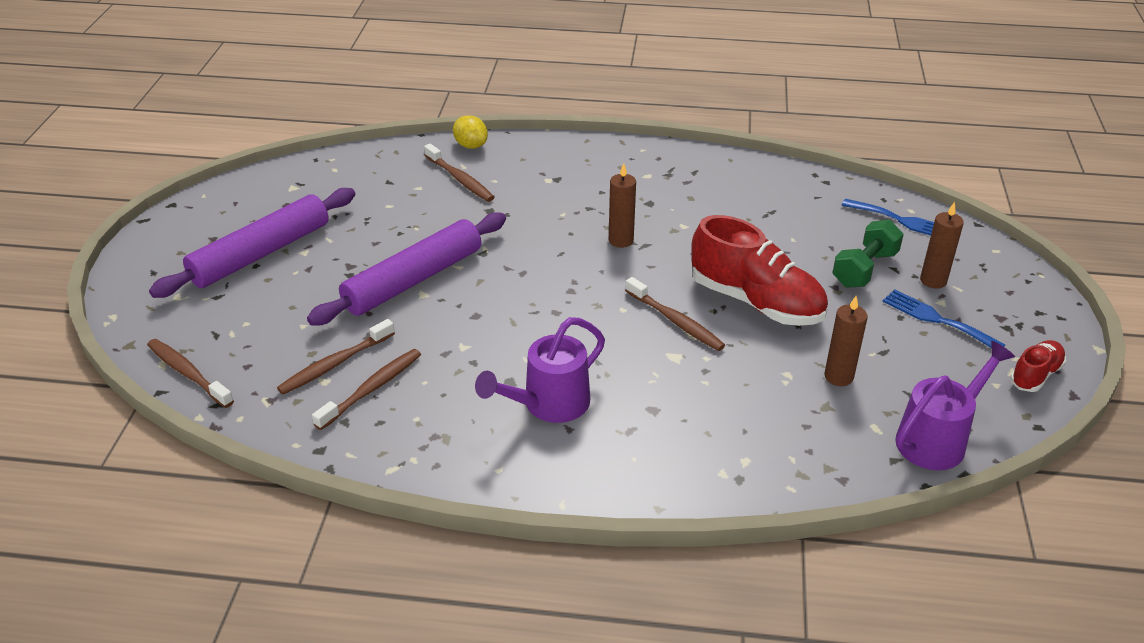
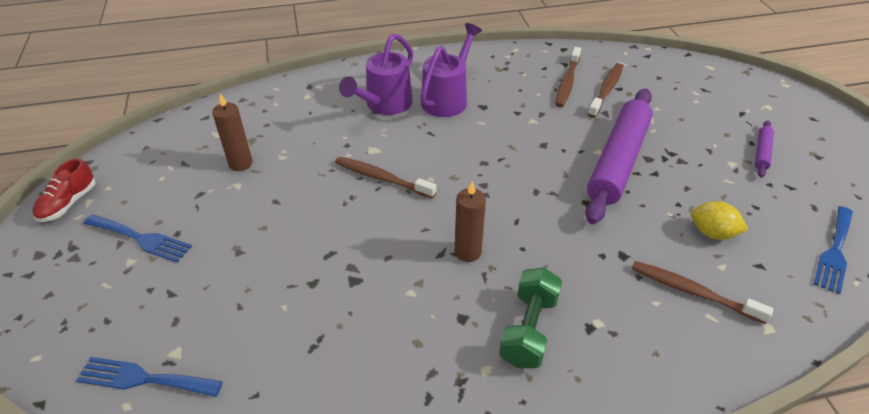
camera: 160 degrees right, 5 degrees up
(188, 373) = (687, 65): brown toothbrush -> none
(261, 254) = (762, 152): purple rolling pin -> purple rolling pin, size x0.43
(319, 176) = (834, 252): none -> blue fork
(471, 145) = (737, 358): yellow lemon -> yellow lemon (712, 233)
(756, 302) = (315, 214): red shoe -> none
(864, 269) = (204, 283): green dumbbell -> green dumbbell (529, 329)
(933, 281) = (131, 287): brown candle -> none
(938, 439) = (170, 136): purple watering can -> purple watering can (384, 105)

